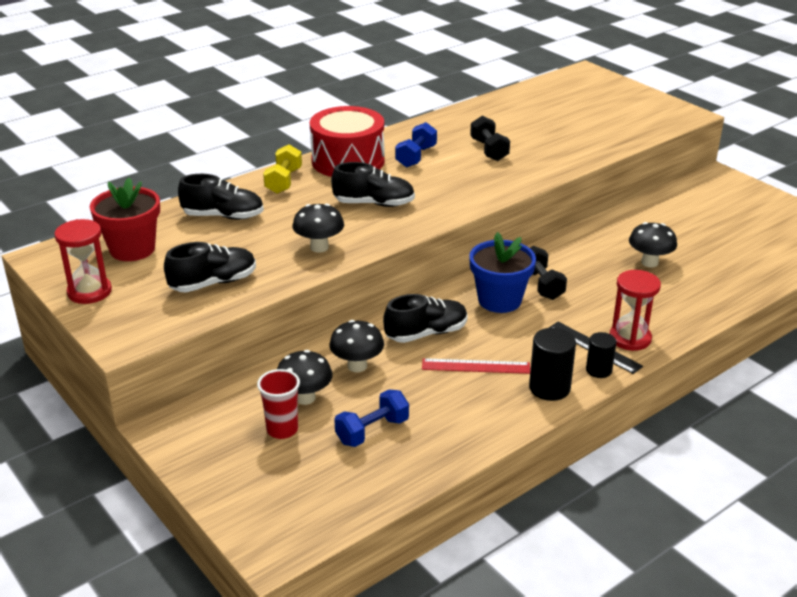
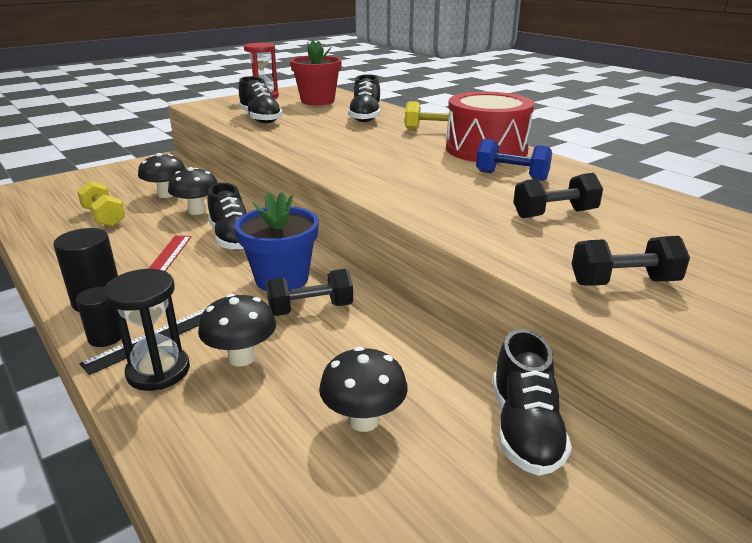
camera: 90 degrees right, 5 degrees down
(282, 430) = (133, 189): red cup -> none
(319, 247) = (306, 143): black mushroom -> black mushroom (241, 358)
(372, 431) = (104, 217): blue dumbbell -> yellow dumbbell
(374, 204) = (390, 159): black shoe -> black shoe (524, 429)
(578, 144) = (623, 282): none -> black dumbbell
(630, 338) = (158, 371): red hourglass -> black hourglass

